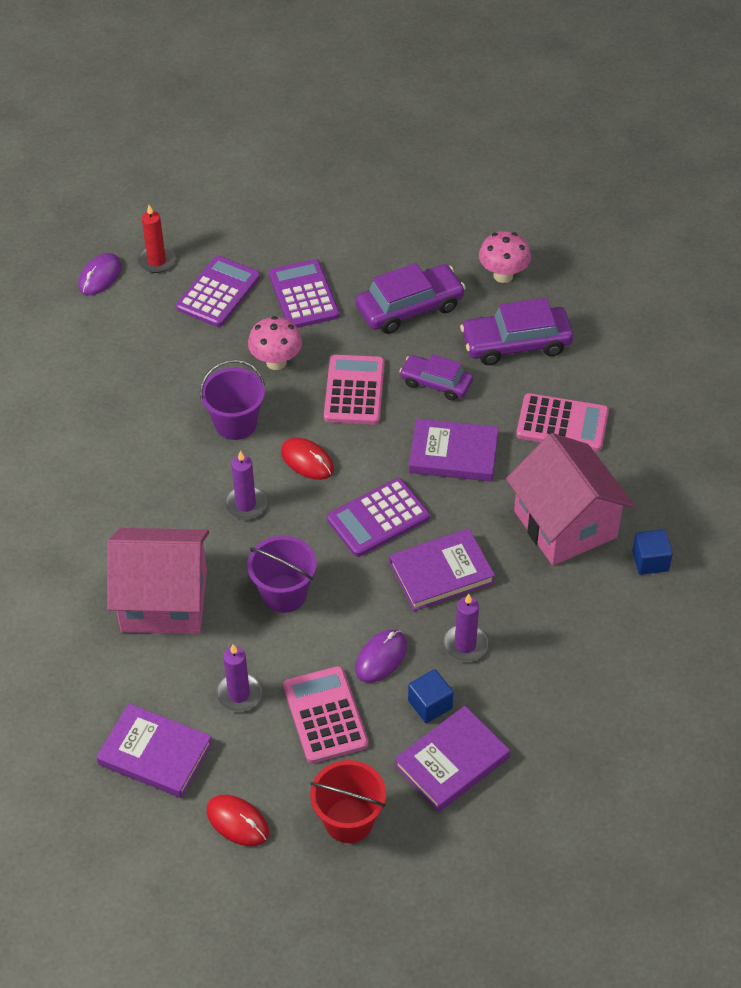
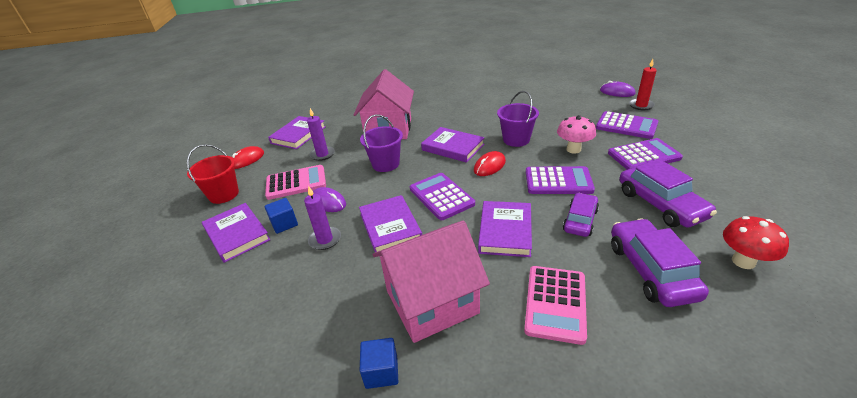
camera: 95 degrees right, 15 degrees down
(245, 504) = (453, 147): purple candle -> purple book
(354, 390) = (558, 181): pink calculator -> purple calculator
(503, 275) = (743, 261): pink mushroom -> red mushroom

